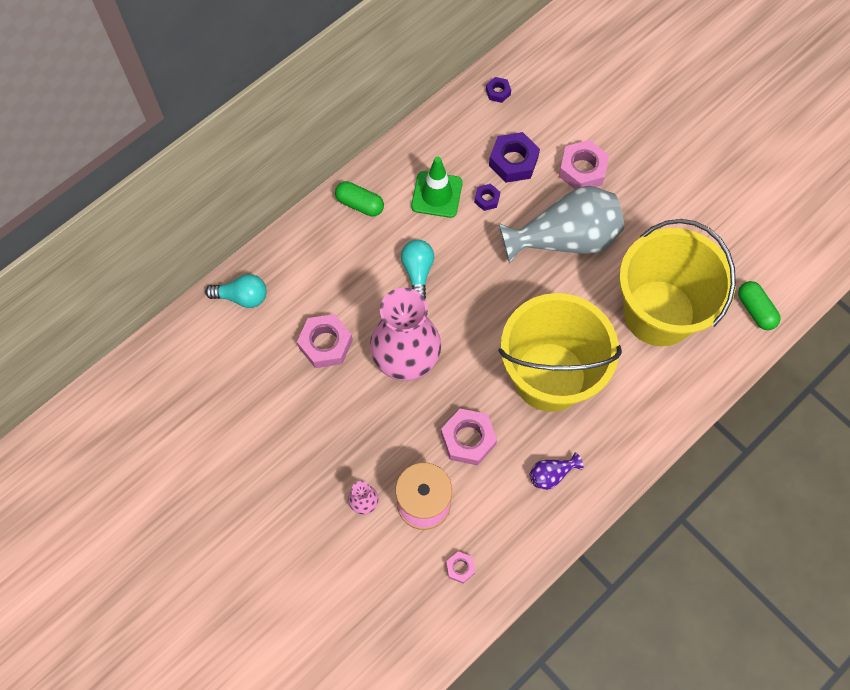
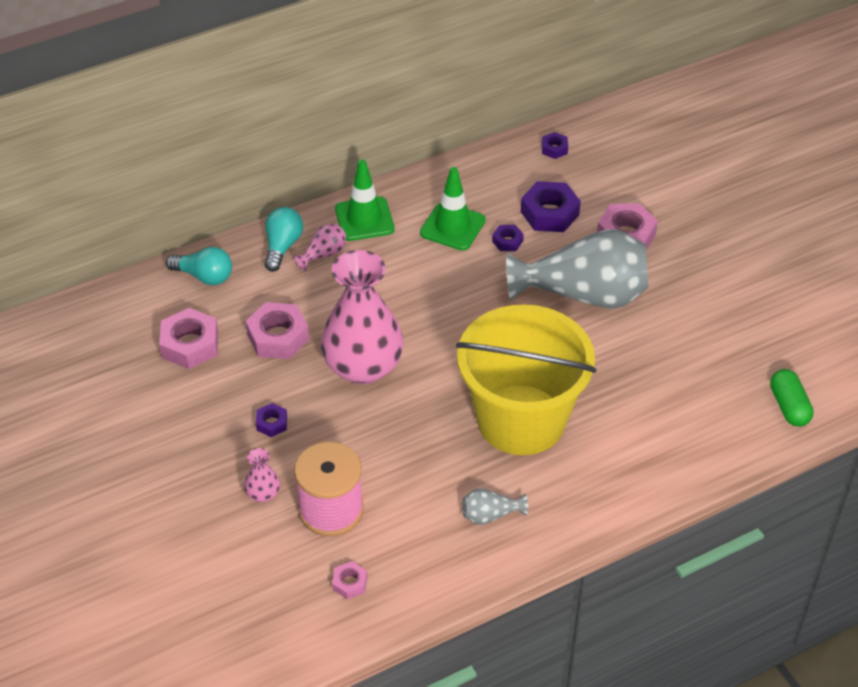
camera: 15 degrees right, 20 degrees down
(336, 249) = (323, 254): none -> pink vase
(348, 431) = (272, 423): none -> purple nut
(360, 204) = (364, 219): green capsule -> green traffic cone
(418, 272) = (405, 292): turquoise light bulb -> turquoise light bulb (282, 246)
(468, 439) = (405, 459): pink nut -> pink nut (190, 345)
(551, 474) = (490, 515): purple vase -> grey vase
(659, 313) = (671, 385): yellow bucket -> none

